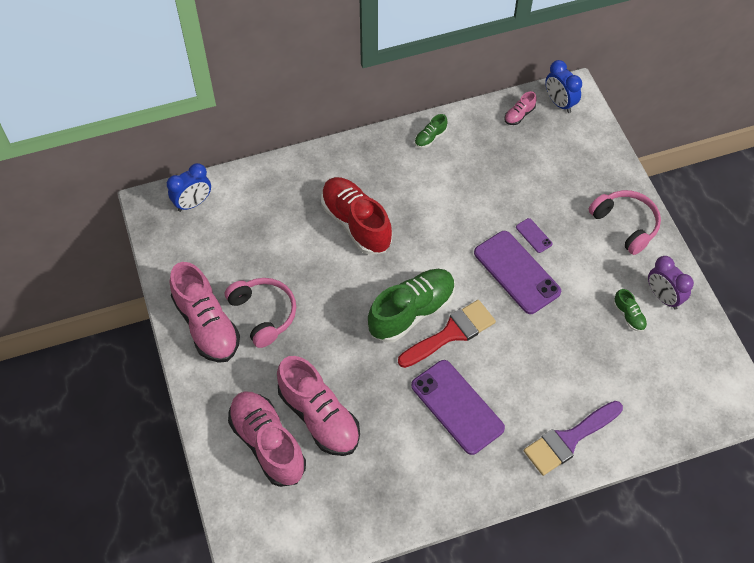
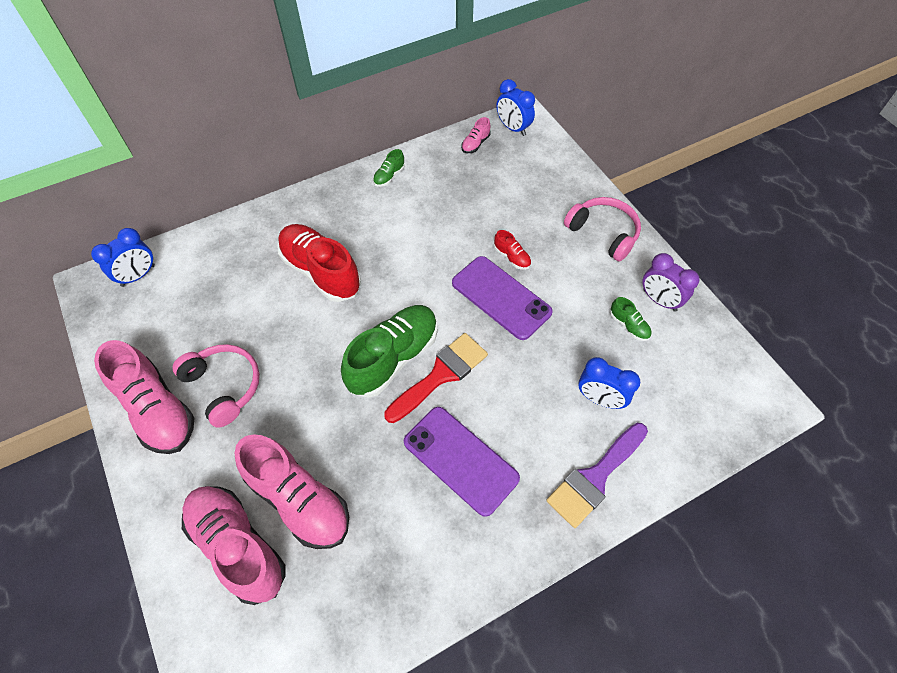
camera: 10 degrees left, 0 degrees up
(533, 235) = (512, 257): purple phone -> red shoe
(587, 376) = (600, 399): none -> blue clock

